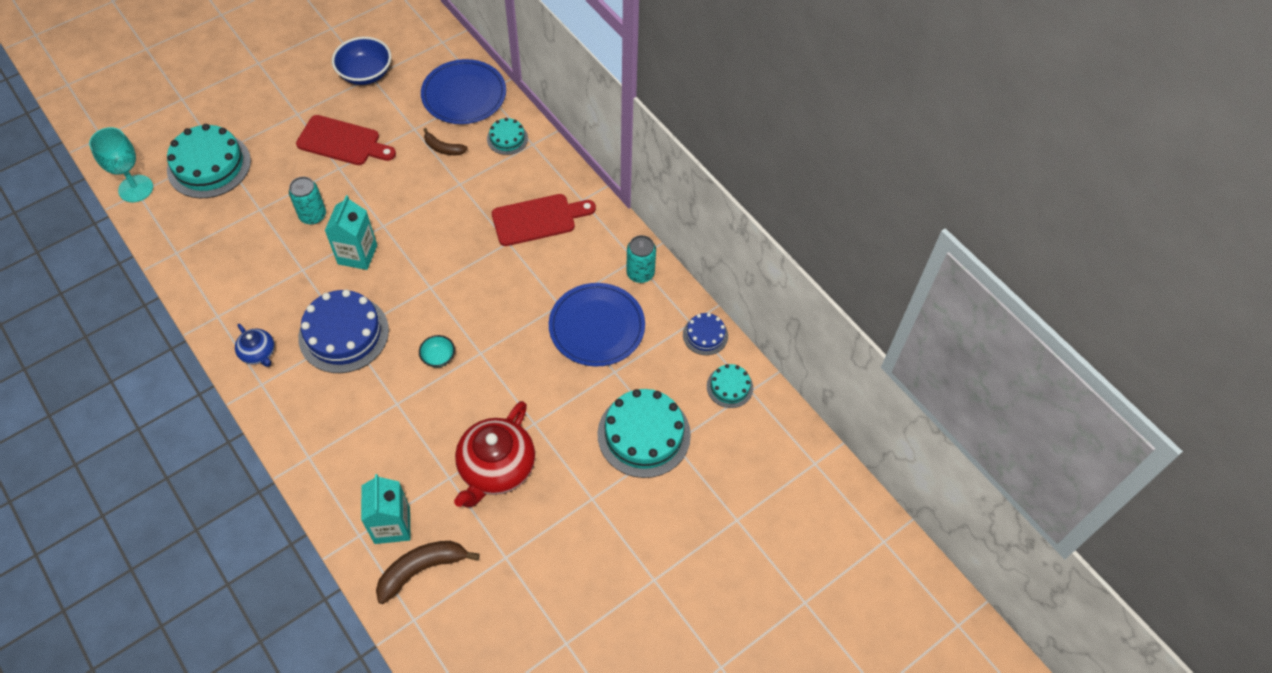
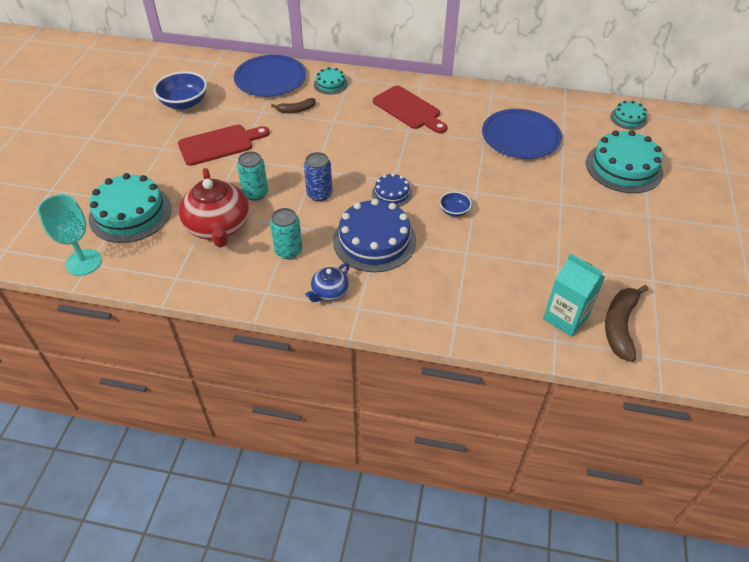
camera: 40 degrees left, 10 degrees down
(258, 353) = (329, 292): blue teapot -> blue teapot turned 120 degrees clockwise
(357, 254) = (319, 194): turquoise carton -> blue can
(438, 357) = (454, 211): turquoise bowl -> blue bowl
(496, 468) = (576, 240): red teapot -> red teapot (218, 227)
(538, 219) = (409, 109): red cutting board -> red cutting board turned 105 degrees clockwise
(640, 273) = (504, 99): turquoise can -> turquoise can (288, 251)
(705, 335) = (580, 105): blue cake -> blue cake (392, 193)

